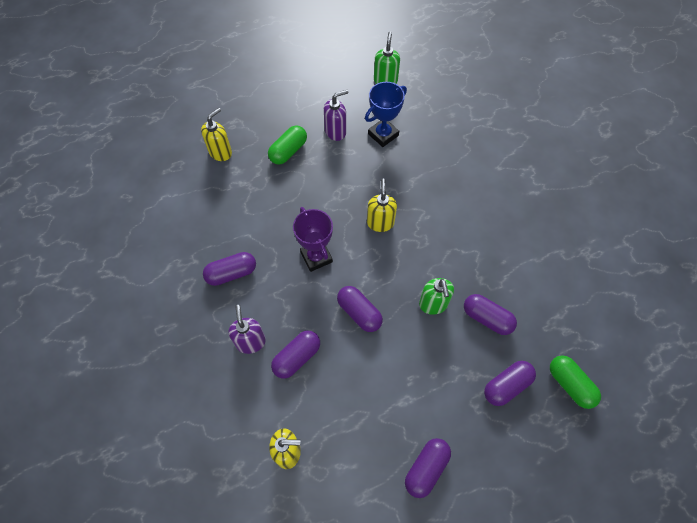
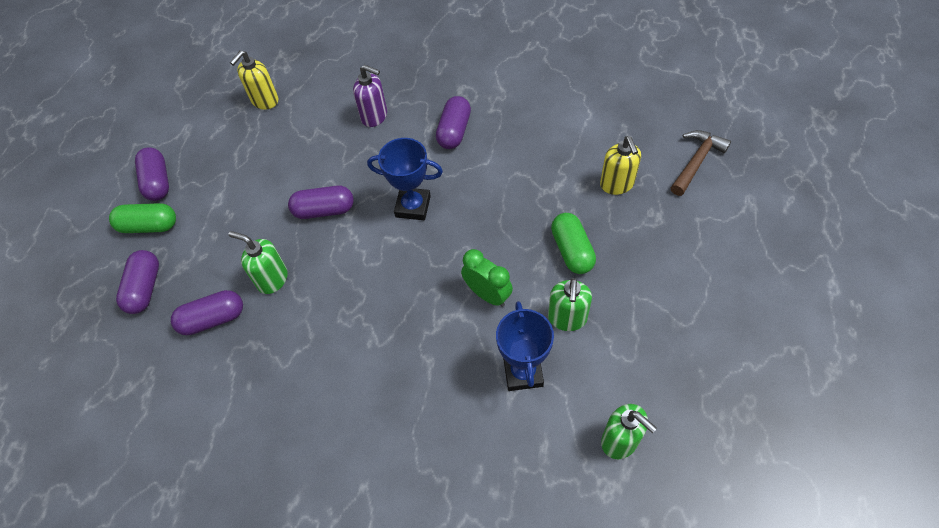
camera: 130 degrees right, 5 degrees down
(175, 121) = (696, 161): none -> brown hammer
(297, 357) = (330, 142): purple capsule -> none
(316, 257) = (413, 206): purple trophy -> blue trophy
(335, 131) = (567, 318): purple soap dispenser -> green soap dispenser
(349, 176) = (487, 294): none -> green clock
(380, 222) = (402, 289): yellow soap dispenser -> none
(570, 384) = (87, 346): green capsule -> green capsule (149, 226)

